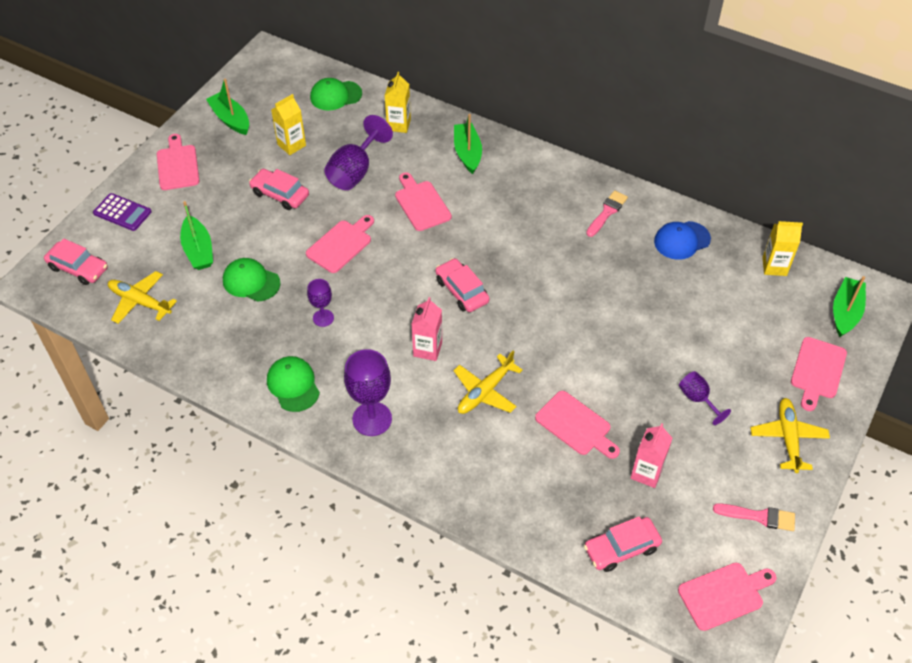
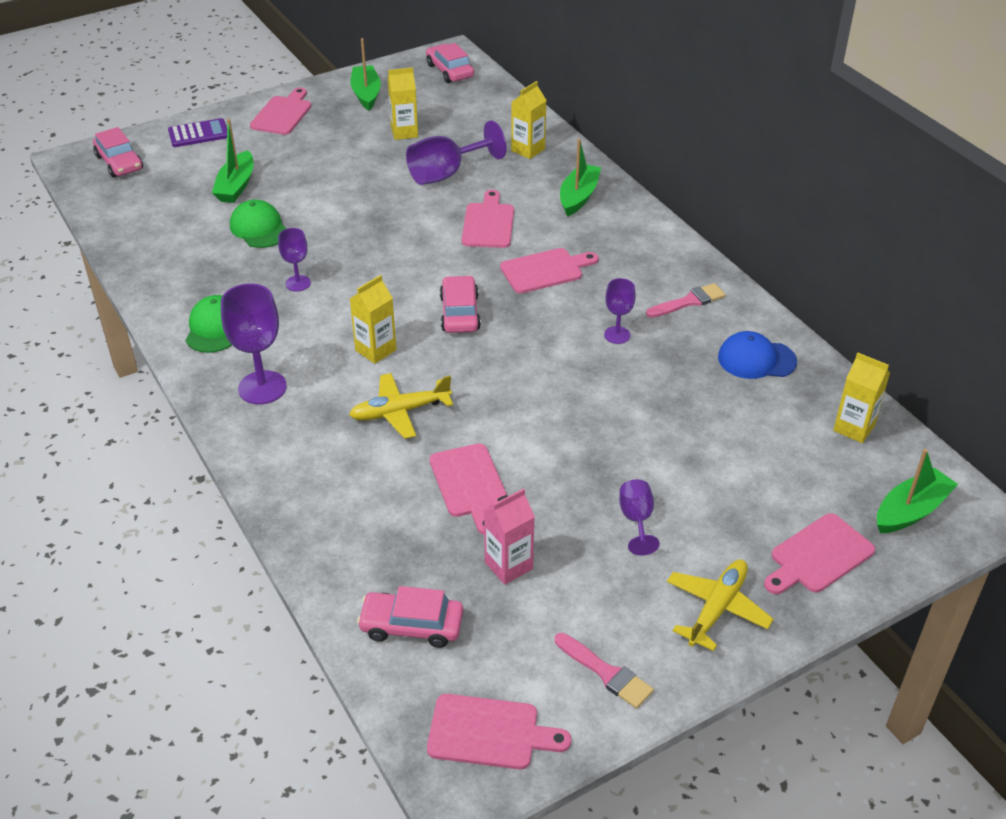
camera: 30 degrees right, 10 degrees down
(122, 212) = (198, 134): purple calculator -> purple calculator turned 75 degrees counterclockwise
(140, 302) = (145, 207): yellow plane -> none
(280, 194) = (355, 168): pink car -> pink car (450, 71)
(335, 95) = (486, 106): green cap -> none
(341, 244) = (374, 229): pink cutting board -> pink cutting board (545, 270)
(427, 349) = (375, 350): pink carton -> yellow carton
(581, 261) = (617, 335): none -> purple goblet

